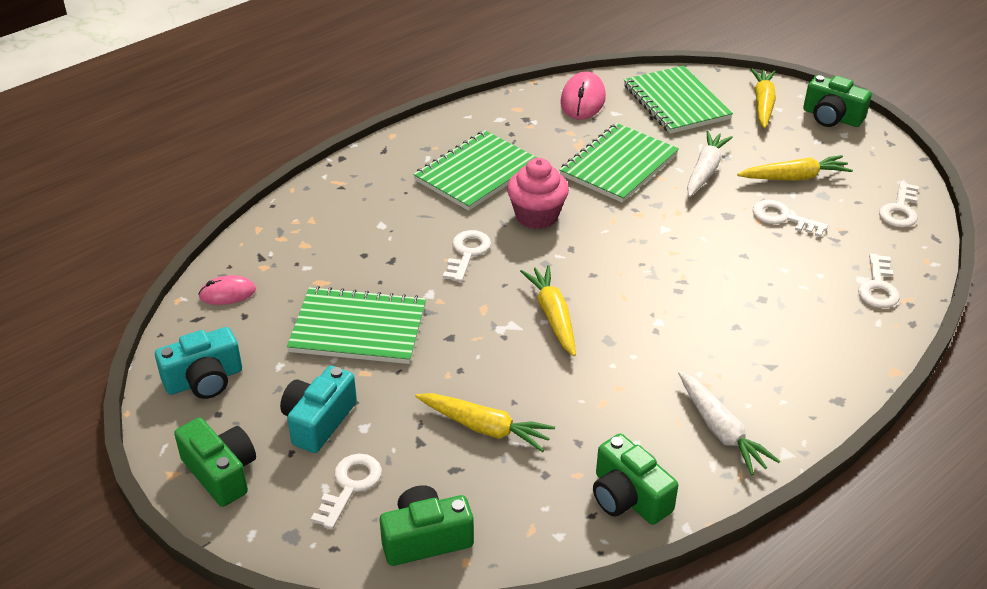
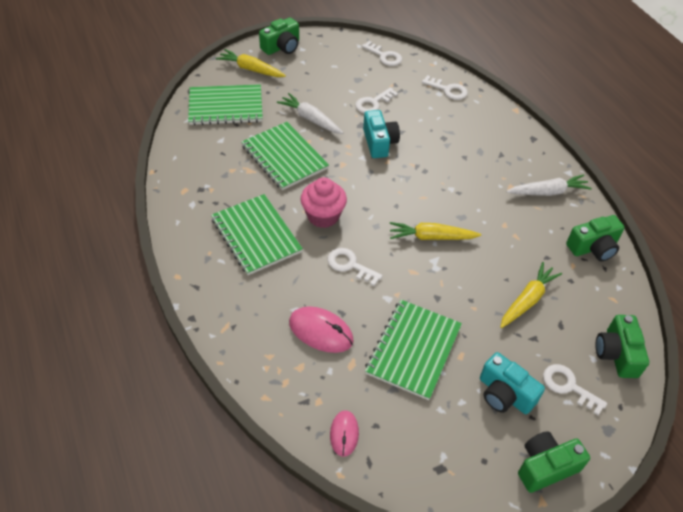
camera: 75 degrees left, 10 degrees up
(204, 380) = (445, 466): turquoise camera -> turquoise camera (379, 142)
(583, 100) = (195, 151): pink mouse -> pink mouse (321, 331)
(794, 177) = (336, 84): yellow carrot -> none

